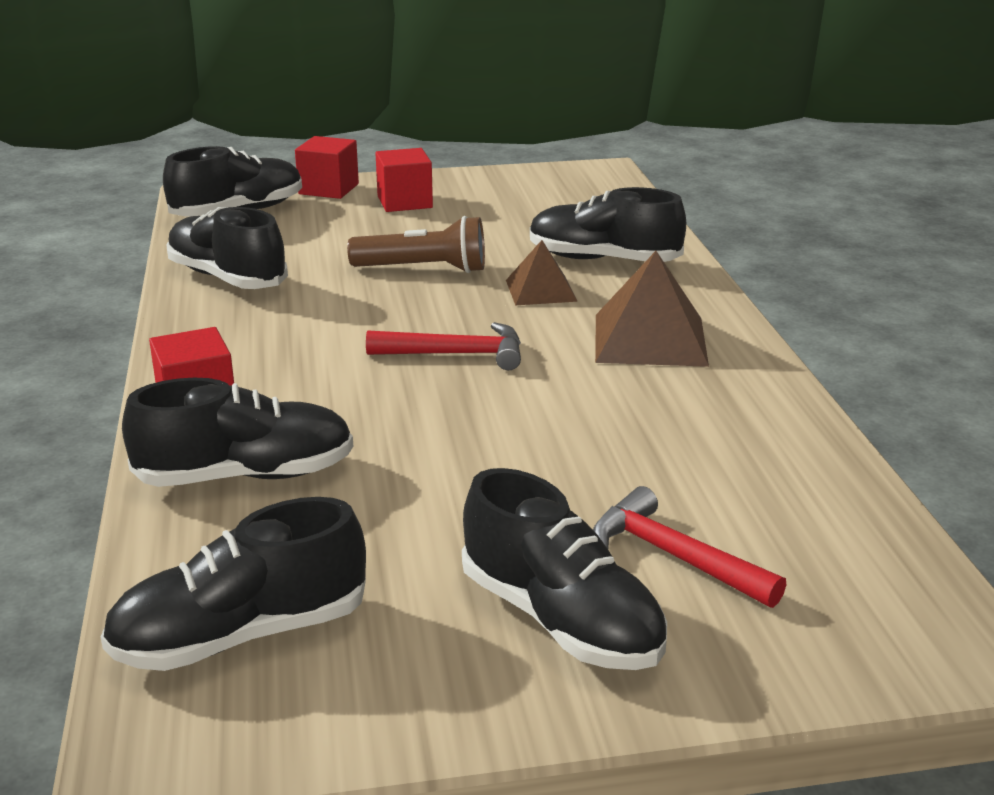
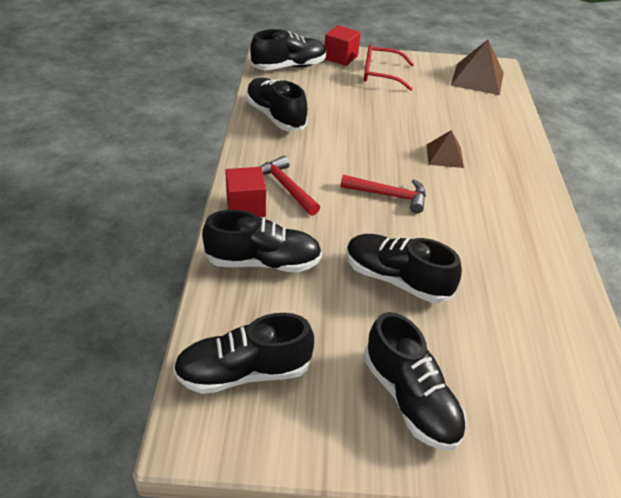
camera: 10 degrees right, 15 degrees up
(404, 202) = (381, 74): red cube -> red glasses
(424, 269) = (382, 128): brown flashlight -> none
(603, 260) = (485, 138): black shoe -> black shoe (396, 279)
(650, 339) = (499, 204): brown pyramid -> brown pyramid (477, 79)
(673, 556) = (480, 367): red hammer -> red hammer (285, 187)

